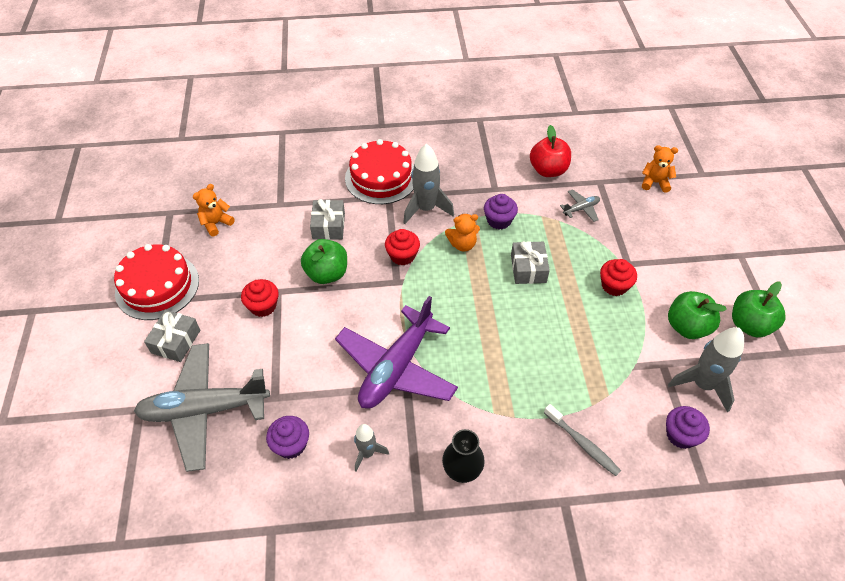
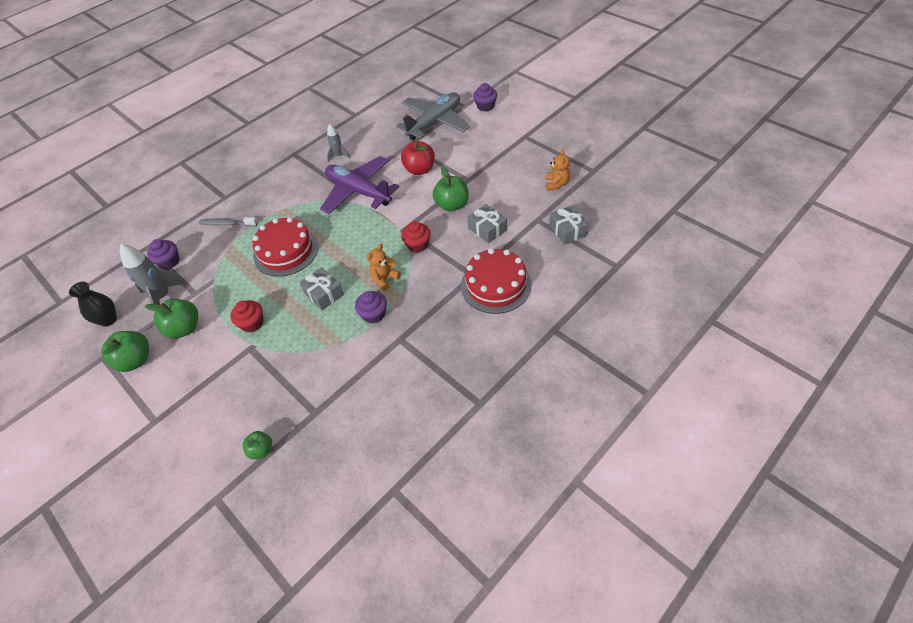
camera: 145 degrees right, 0 degrees up
(157, 286) = (535, 141): red cake -> red cake (286, 251)
(176, 341) = (487, 131): grey gift -> grey gift (567, 230)
(263, 306) = (466, 169): red cupcake -> none
(291, 445) = (378, 137): purple cupcake -> purple cupcake (485, 106)
(396, 368) = (358, 192): purple plane -> purple plane turned 45 degrees counterclockwise
(426, 209) = (436, 285): grey rocket -> none
(462, 471) = (285, 177): black vase -> black vase (108, 320)
(548, 170) = (369, 390): red apple -> red apple (419, 169)
(581, 209) = (315, 371): grey plane -> none
(655, 182) = (261, 450): orange teddy bear -> green apple

